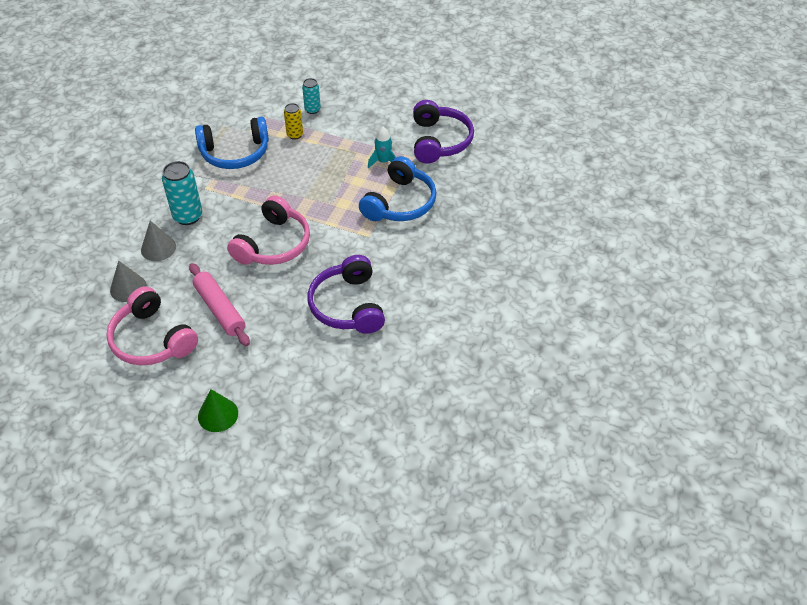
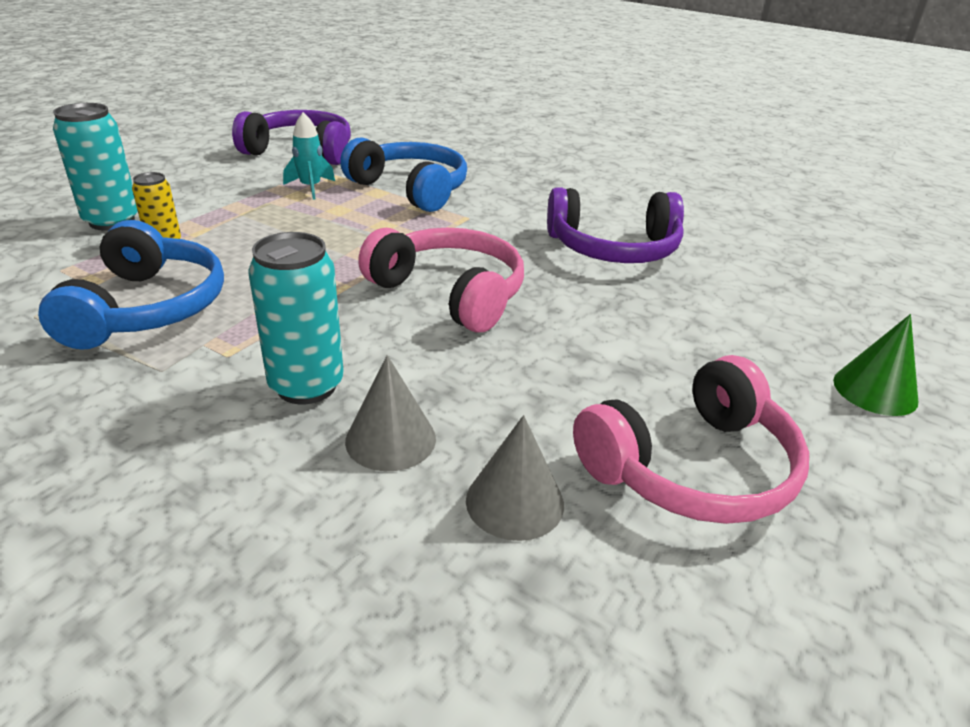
camera: 80 degrees left, 15 degrees down
(220, 309) = (608, 366): pink rolling pin -> none
(312, 110) = (112, 221): turquoise can -> turquoise can, size x1.67

